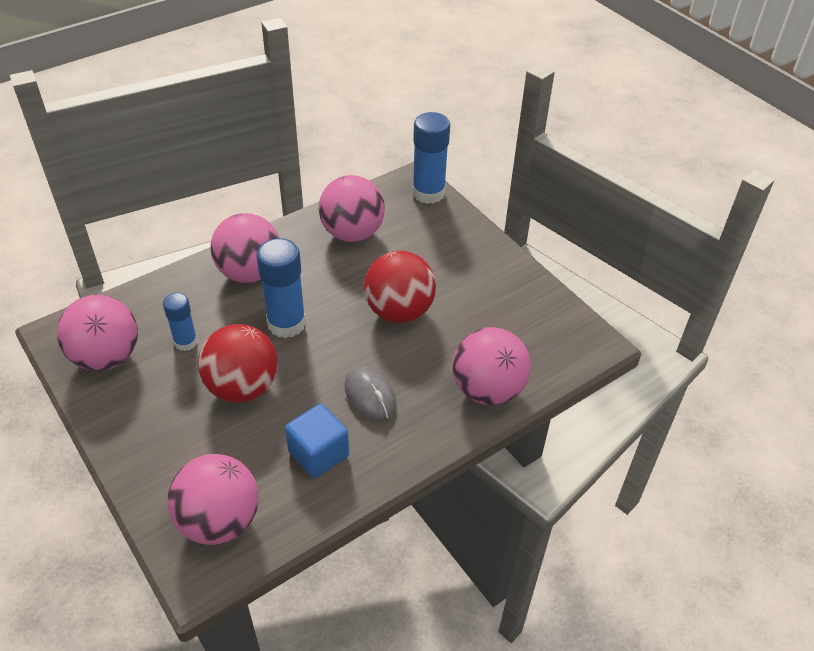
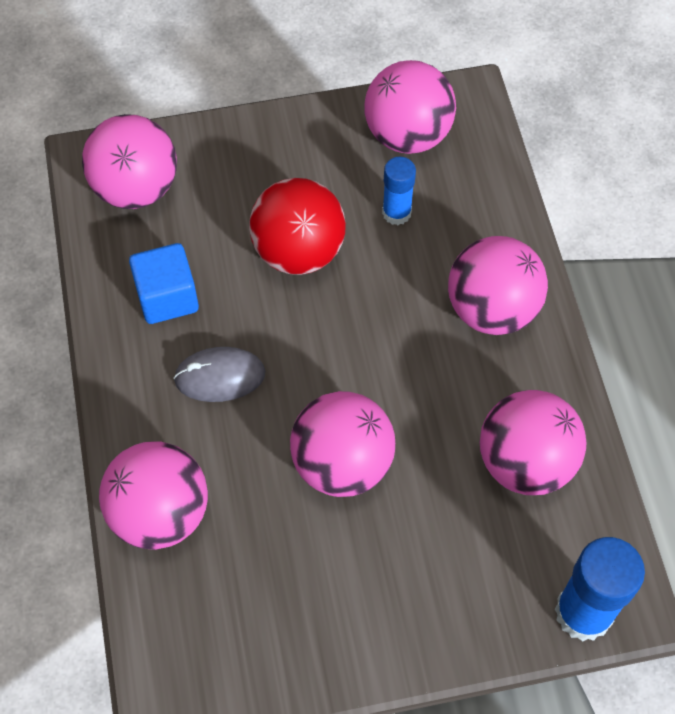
camera: 115 degrees right, 15 degrees up
(286, 323) = (379, 324): blue glue stick -> none
(399, 311) = (342, 464): red ball -> pink ball

